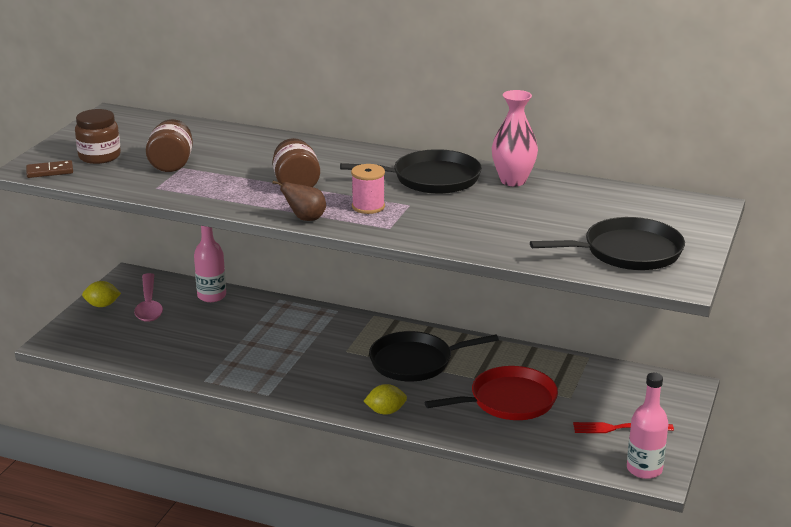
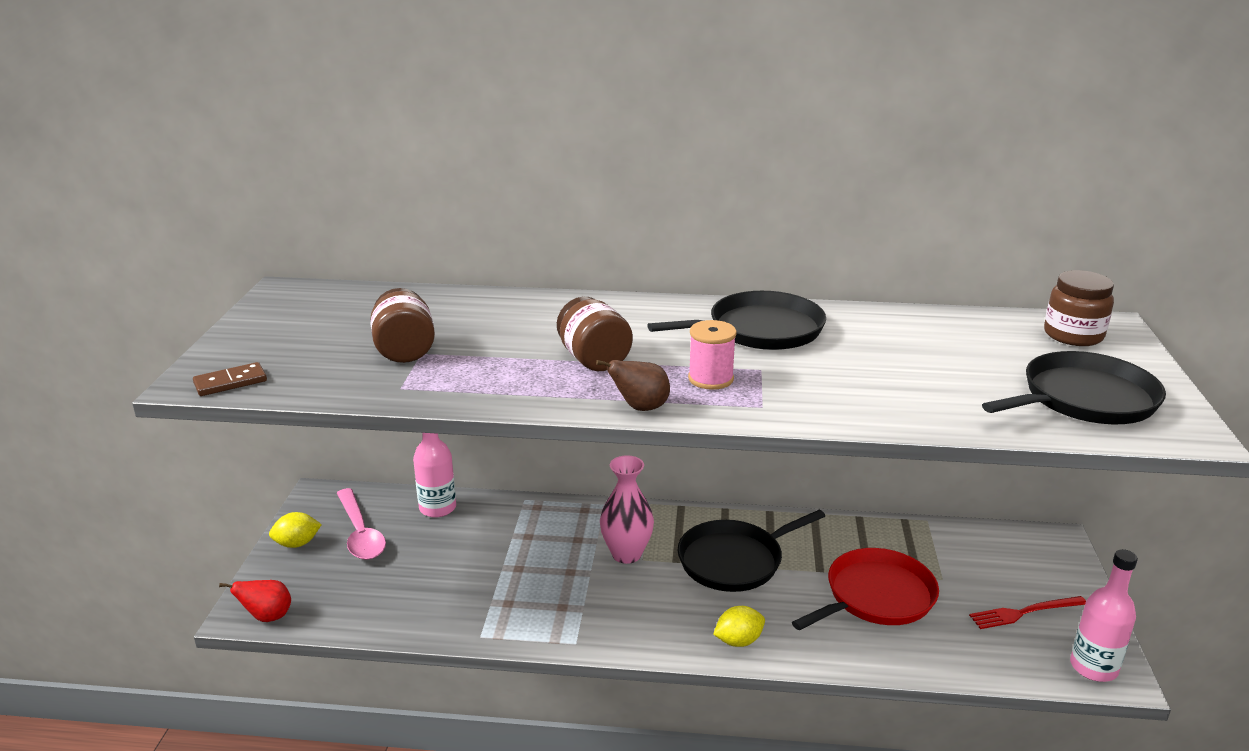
camera: 15 degrees left, 0 degrees up
(66, 347) = (267, 617): none -> red pear
(99, 156) = (295, 351): brown jar -> brown jar (1073, 335)
(513, 181) = (859, 321): pink vase -> pink vase (626, 554)

